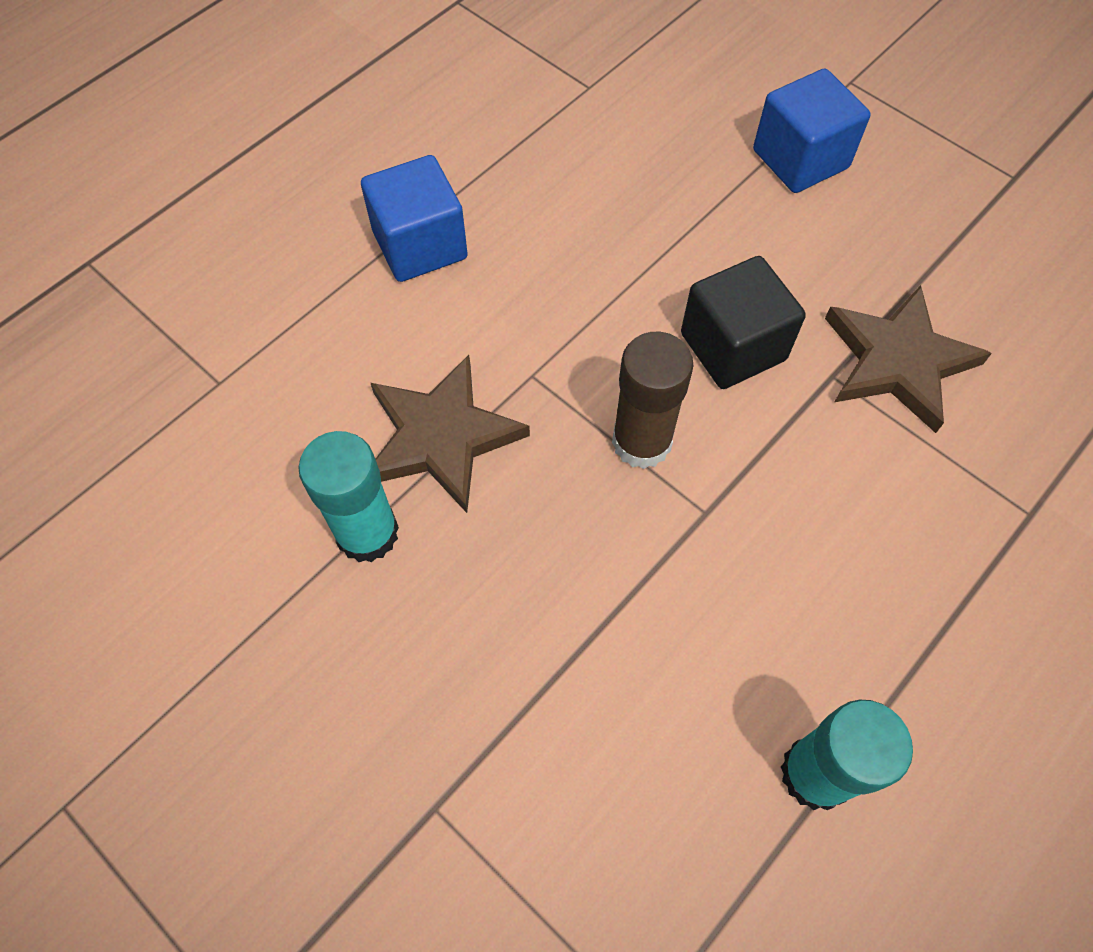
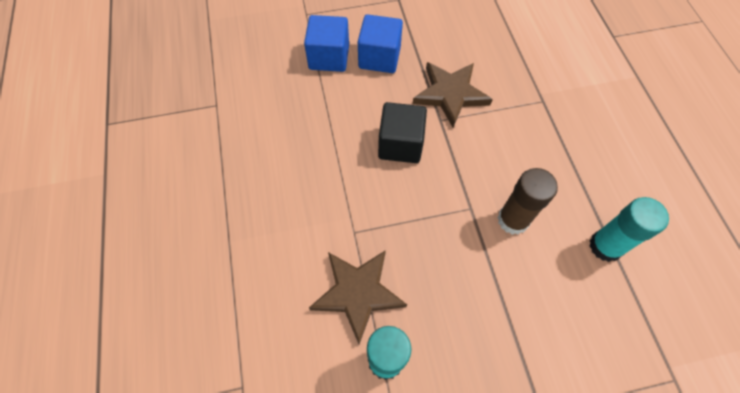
camera: 55 degrees left, 0 degrees up
(420, 245) = (241, 235): blue cube -> blue cube (379, 58)
(641, 442) = (421, 210): brown glue stick -> brown glue stick (513, 220)

